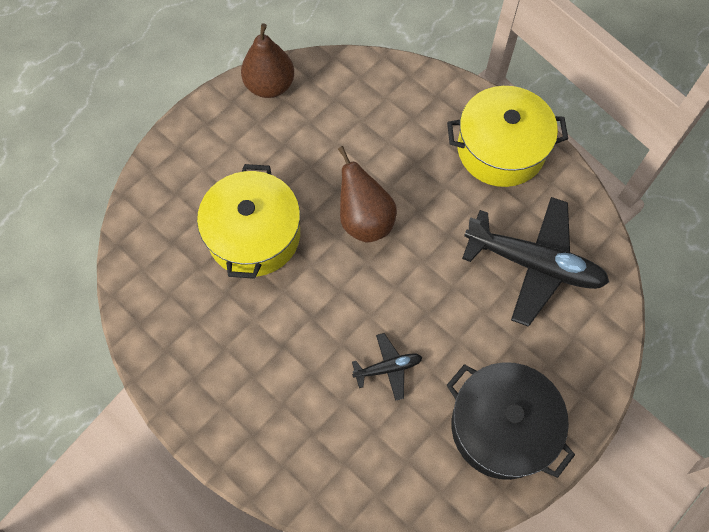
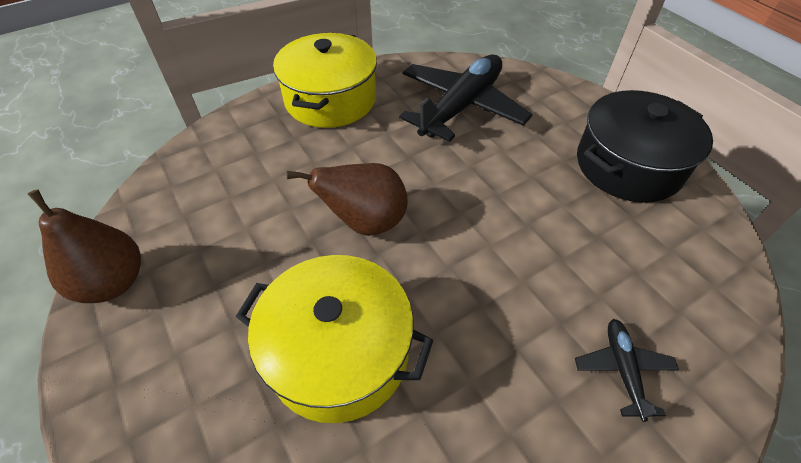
camera: 75 degrees left, 15 degrees down
(388, 368) = (559, 241): black plane -> black plane (622, 369)

